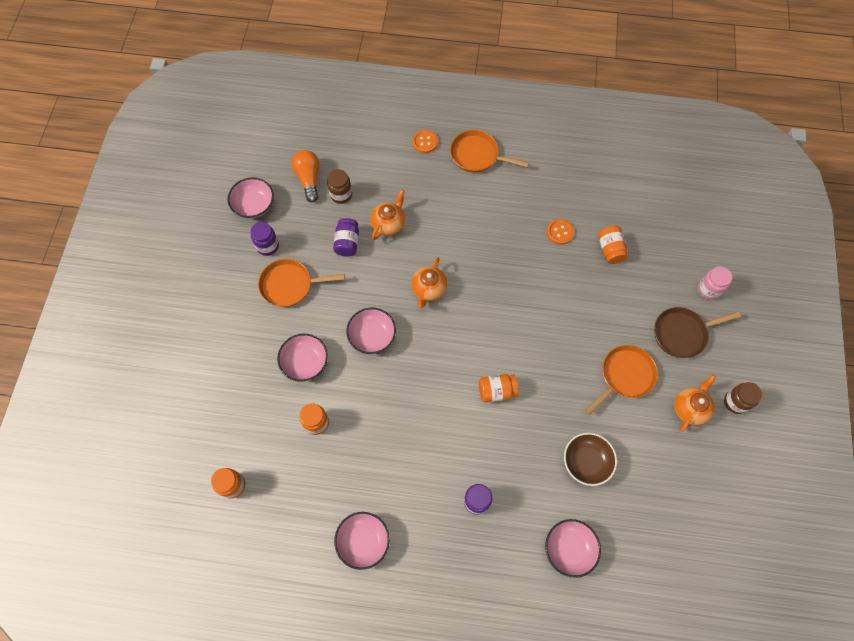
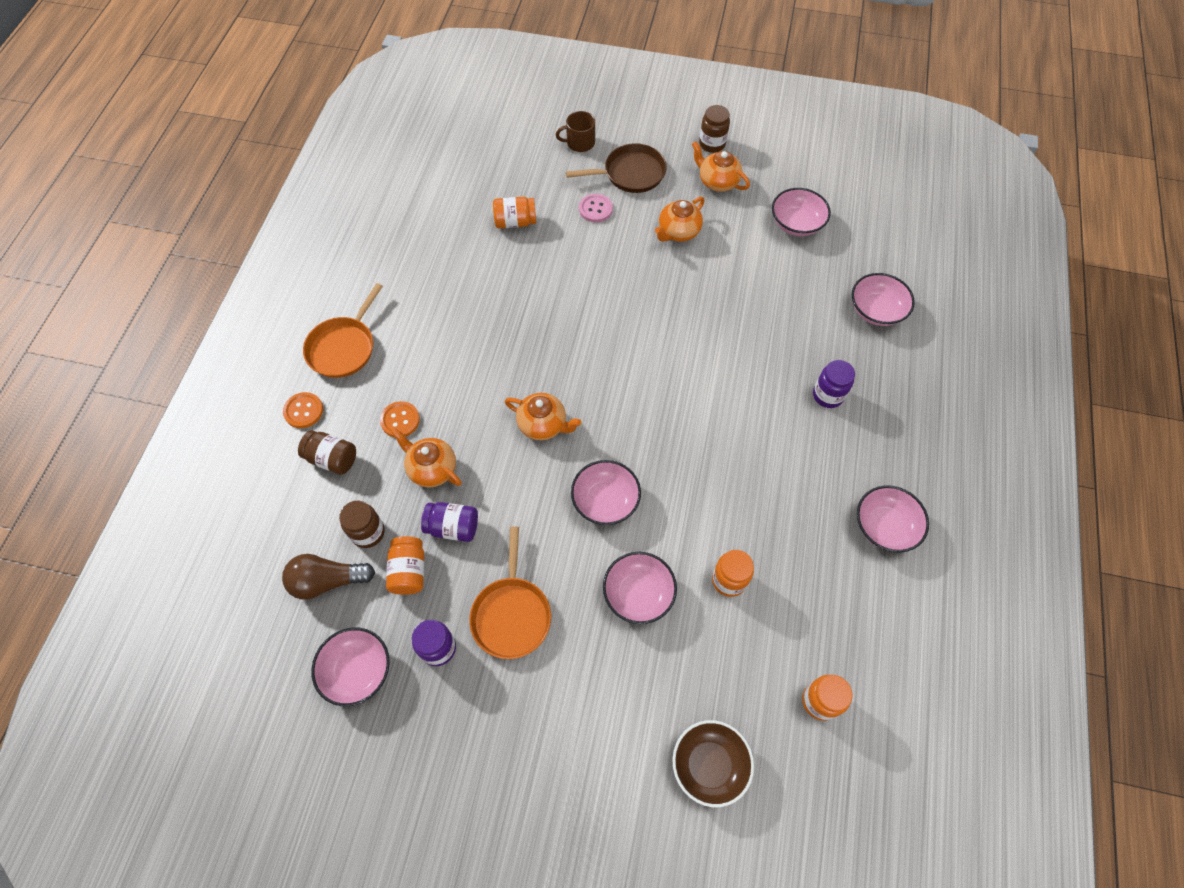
camera: 85 degrees left, 5 degrees down
(309, 179) = (327, 581): orange light bulb -> brown light bulb
(391, 165) = (332, 459): none -> brown jar
(496, 391) = (691, 360): orange jar -> orange jar (409, 571)
(560, 232) = (482, 269): orange button -> orange button (400, 420)
(586, 462) = (778, 282): brown bowl -> brown bowl (709, 765)
(625, 376) = (678, 232): orange pan -> orange teapot
(636, 308) = (595, 209): none -> pink button
(655, 479) = (796, 223): none -> pink bowl
(682, 333) = (630, 173): brown pan -> brown pan turned 90 degrees counterclockwise
(708, 289) = (579, 143): pink jar -> brown mug

